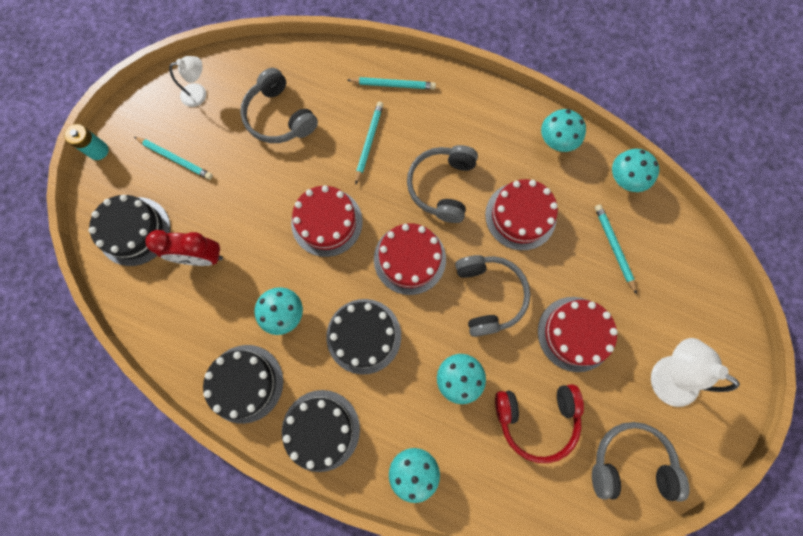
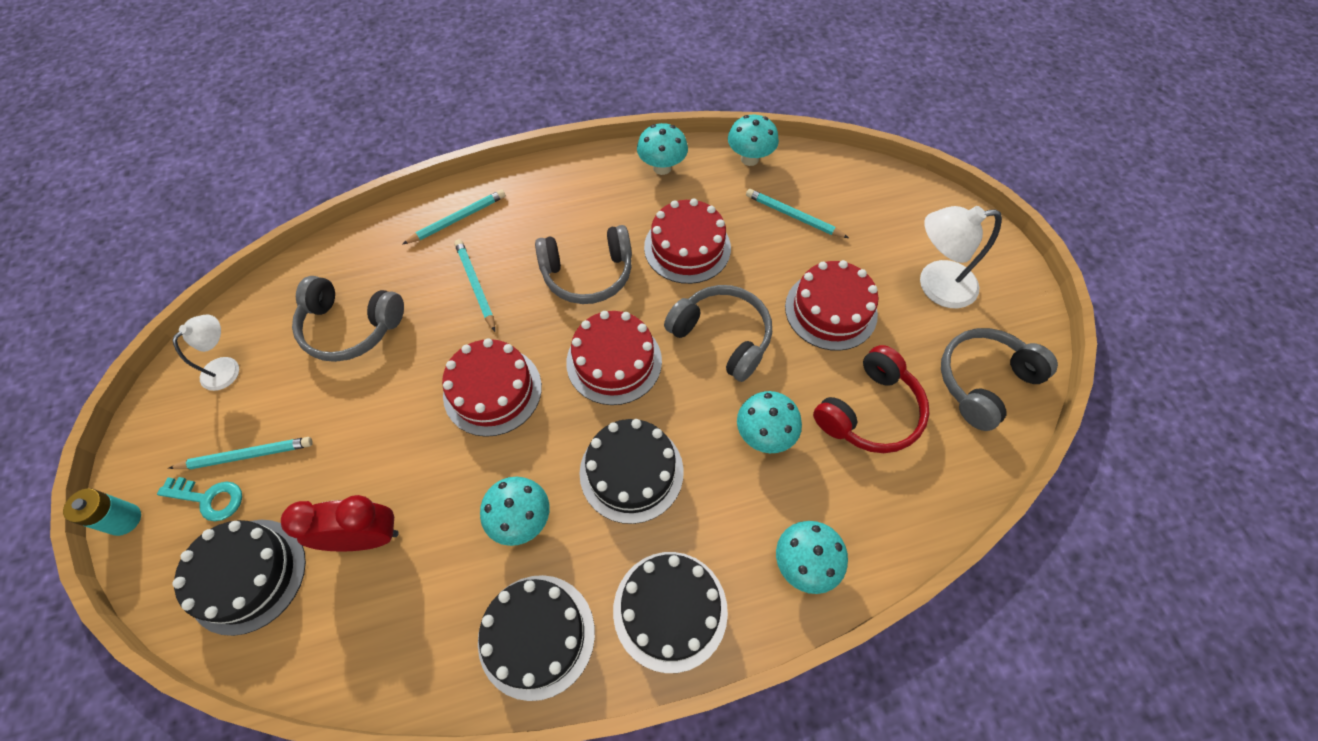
camera: 40 degrees left, 15 degrees down
(143, 170) = (209, 498): none -> turquoise key
(201, 257) = (366, 537): red clock -> red clock turned 150 degrees counterclockwise
(441, 186) = (588, 274): grey headphones -> grey headphones turned 75 degrees counterclockwise

